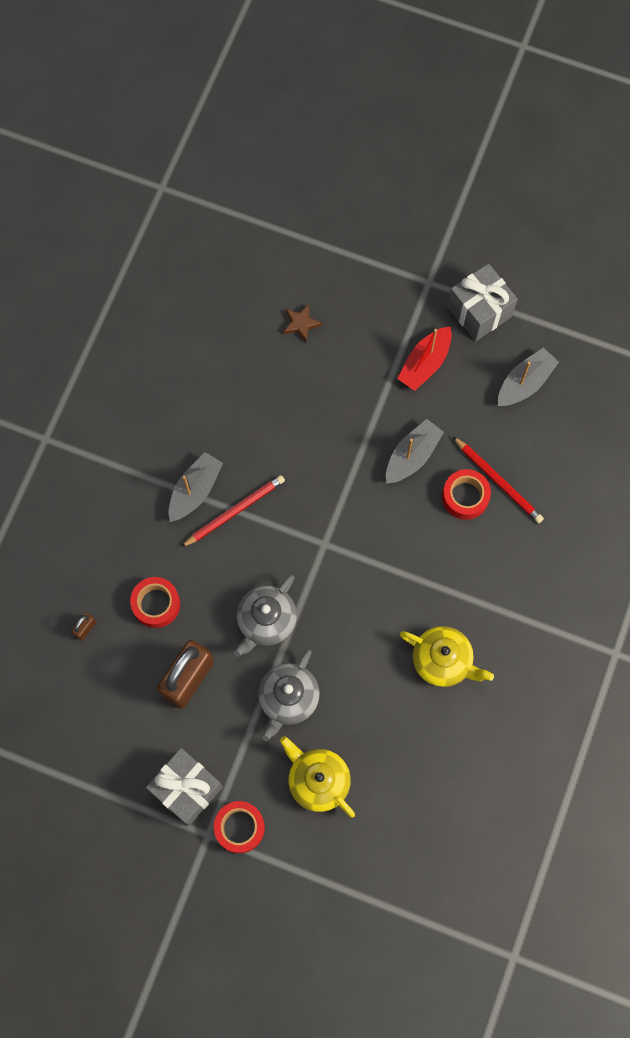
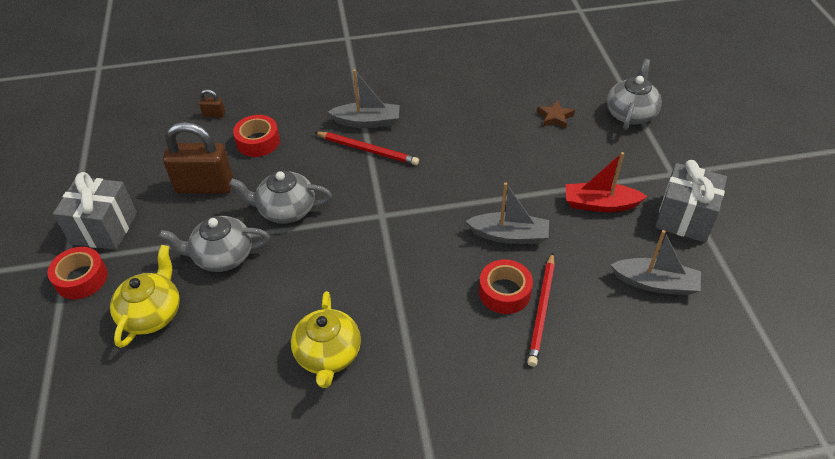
camera: 60 degrees right, 25 degrees down
(339, 258) = (630, 113): none -> grey teapot

